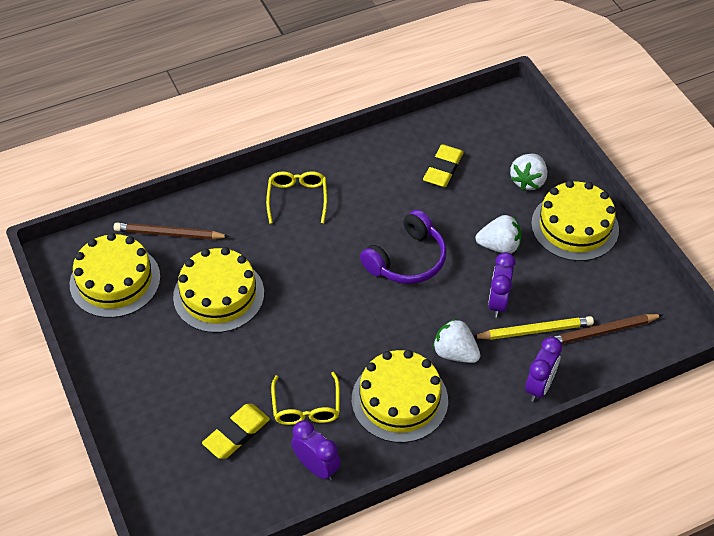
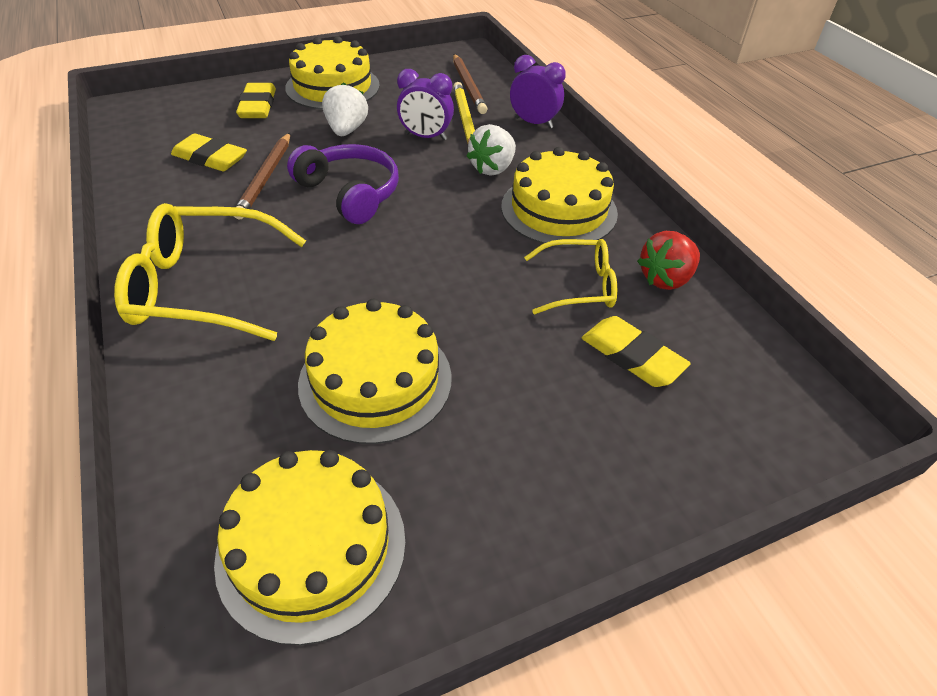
camera: 90 degrees left, 5 degrees down
(169, 234) = (218, 456): brown pencil -> brown pencil (266, 178)
(297, 198) = (203, 286): yellow glasses -> yellow glasses, size x1.71
(316, 467) = (665, 278): purple clock -> red strawberry
(528, 181) = (258, 106): white strawberry -> yellow eraser

